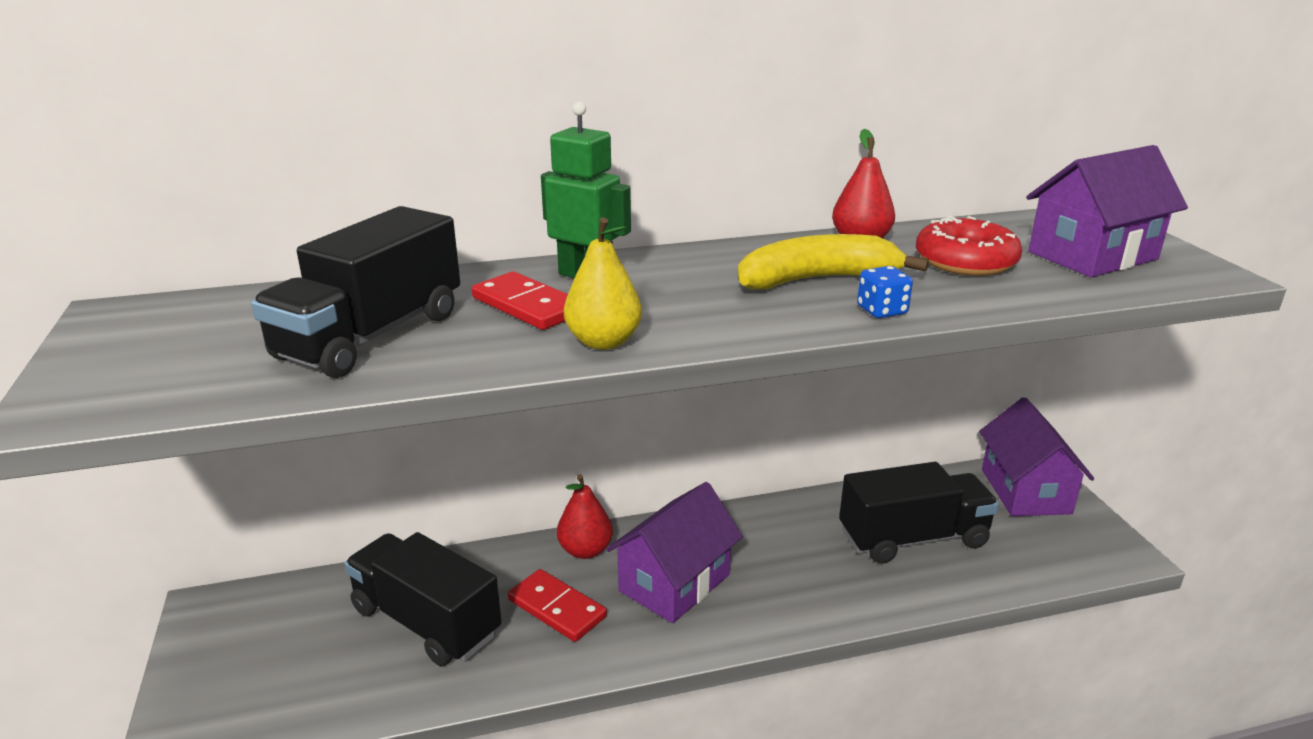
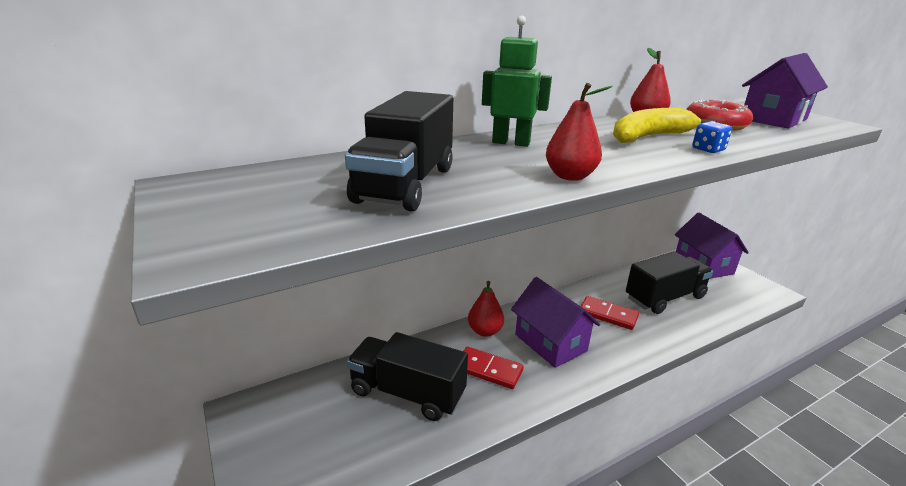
camera: 15 degrees left, 0 degrees up
(528, 306) = (494, 160): red domino -> red domino (608, 315)
(603, 342) = (570, 176): yellow pear -> red pear
(674, 583) = (550, 342): purple house -> purple house turned 60 degrees counterclockwise

